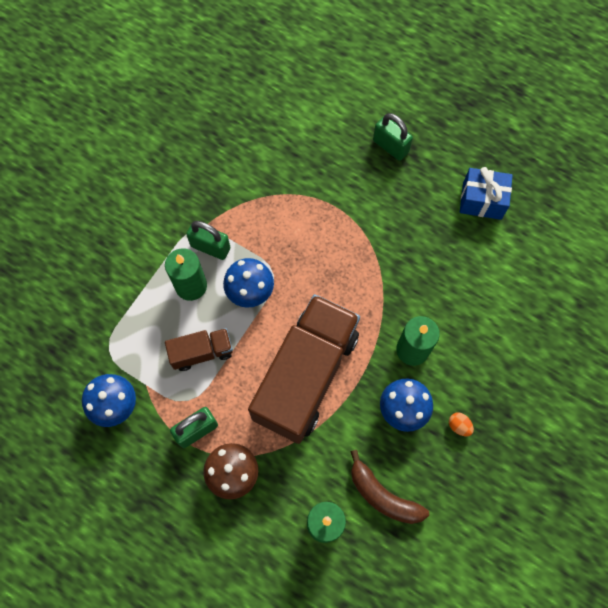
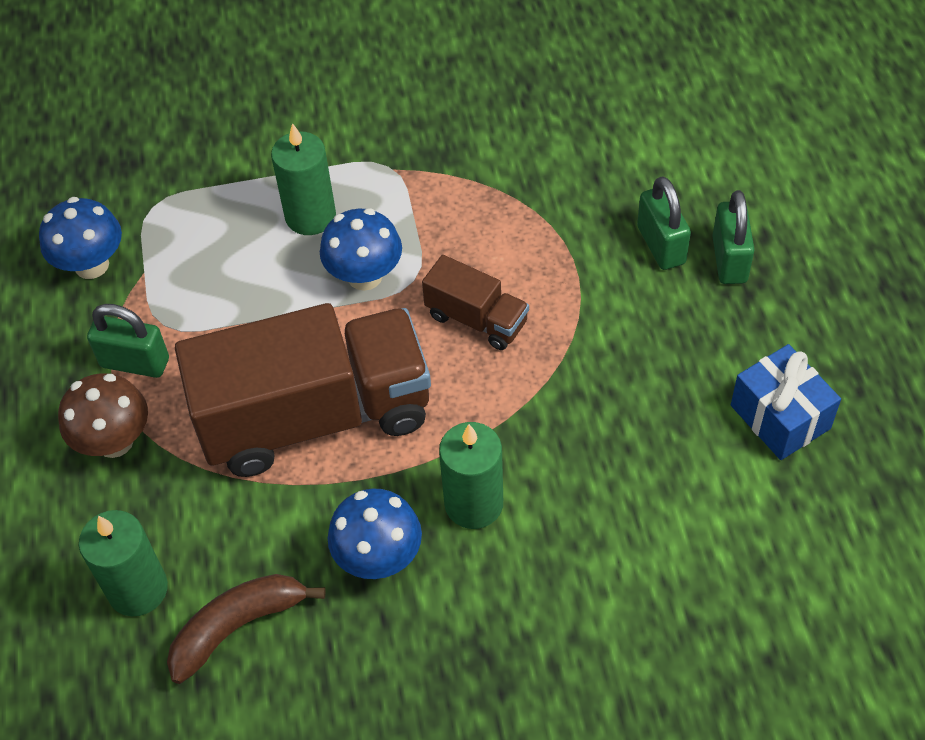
camera: 50 degrees right, 15 degrees down
(202, 352) = (237, 291): brown truck -> brown truck (476, 319)
(210, 247) = (379, 195): green padlock -> green padlock (661, 245)
(383, 495) = (237, 627): brown banana -> brown banana turned 60 degrees clockwise
(459, 426) = (423, 643): orange egg -> none

